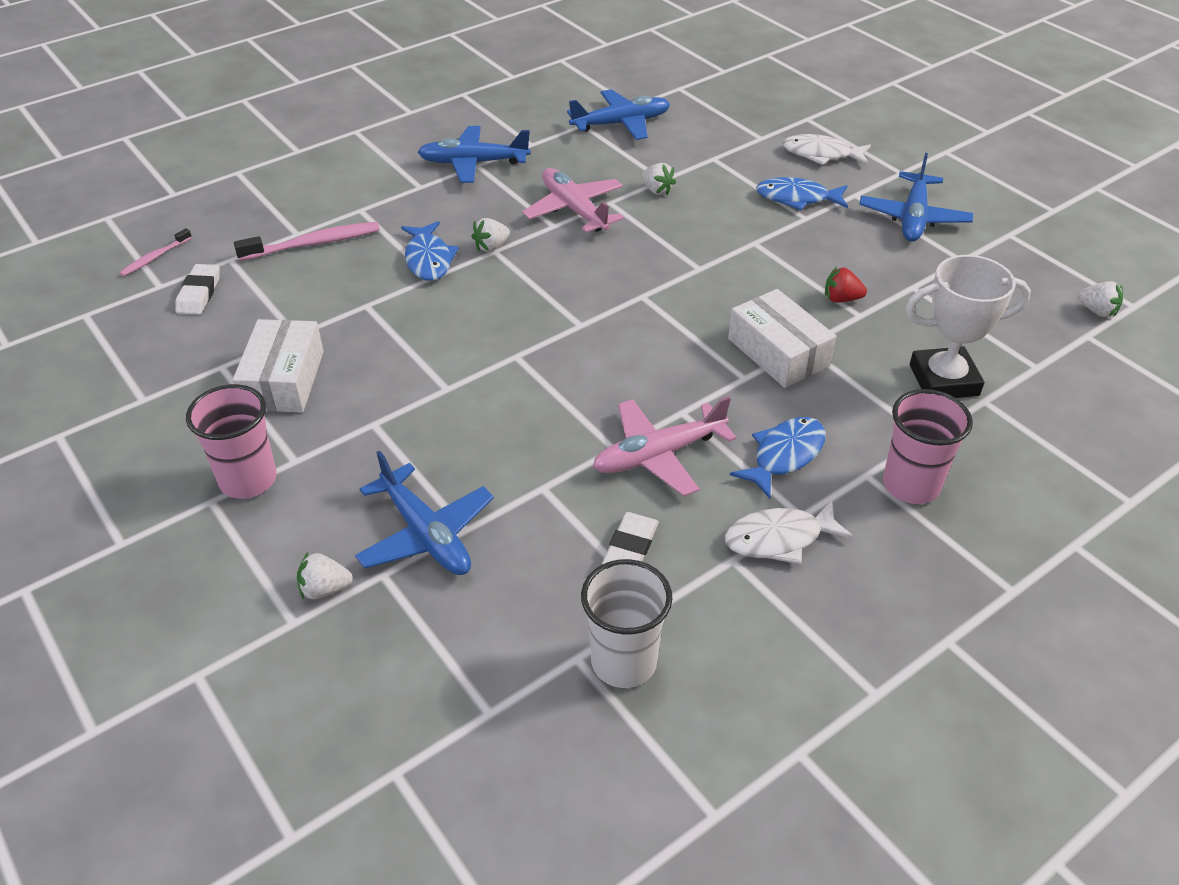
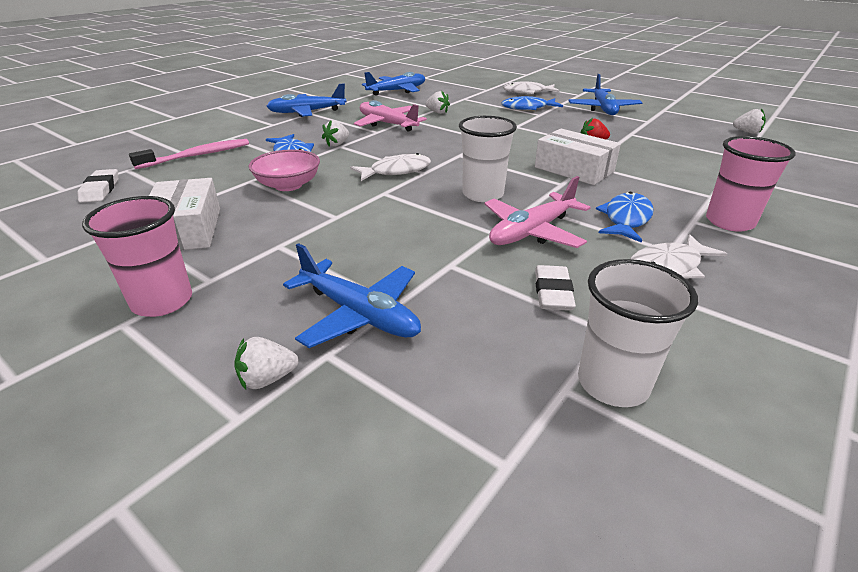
camera: 15 degrees left, 10 degrees down
(155, 257) = (59, 175): pink toothbrush -> none
(408, 322) = (288, 185): none -> pink bowl
(546, 316) = (396, 171): none -> white fish
(634, 380) = (483, 194): none -> white cup
(944, 380) = (693, 169): white trophy -> none

